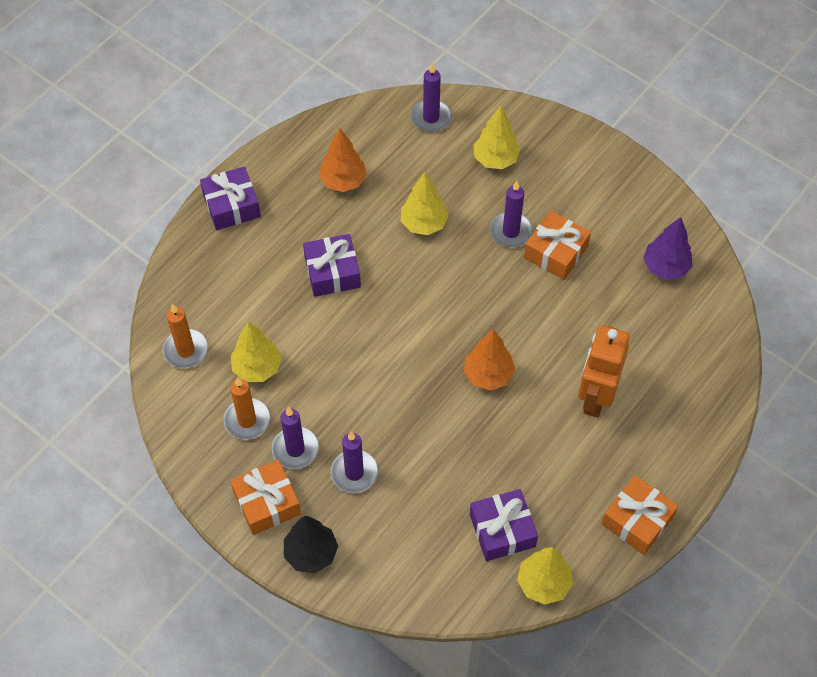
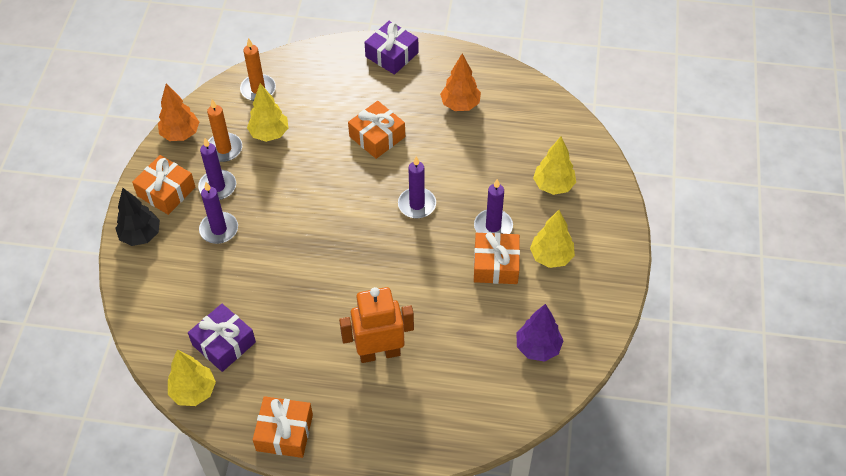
camera: 60 degrees right, 5 degrees down
(332, 272) = (377, 137): purple gift -> orange gift
(424, 223) = (459, 169): yellow tree -> yellow tree (551, 257)
(431, 118) = (559, 128): purple candle -> purple candle (417, 204)
(488, 375) = (353, 272): orange tree -> orange tree (181, 134)

